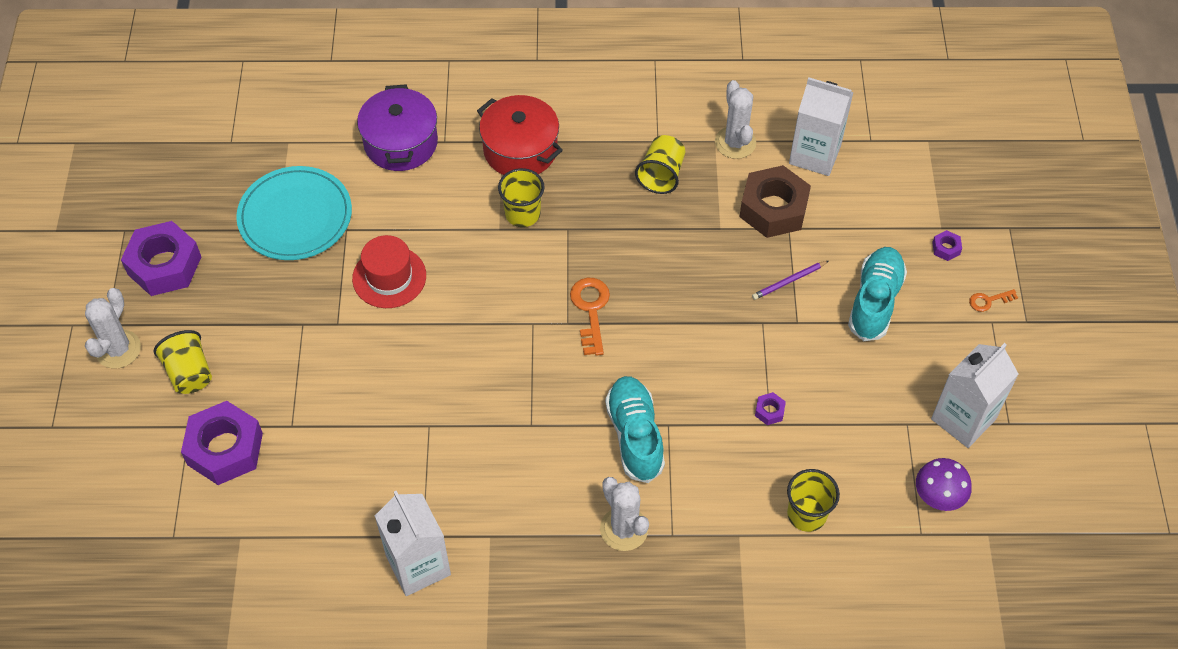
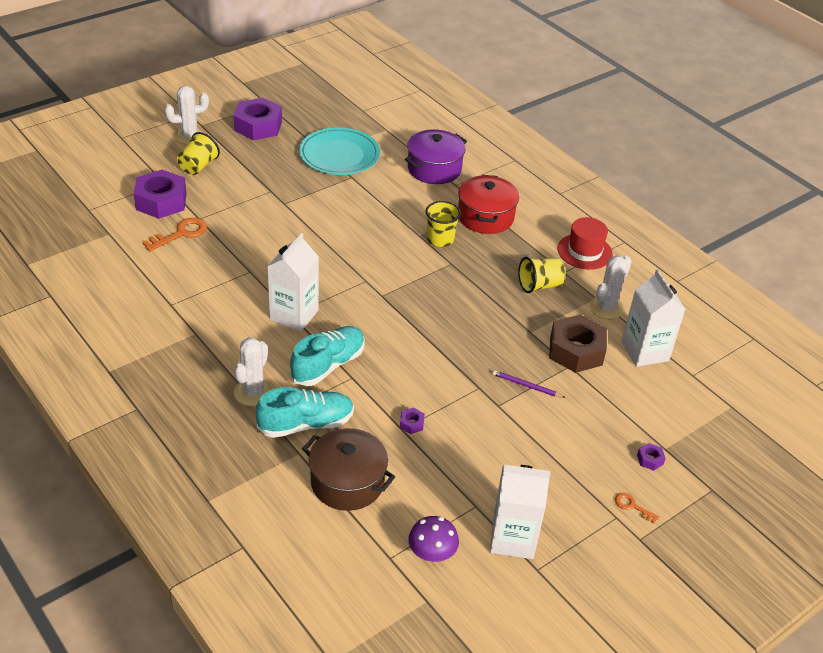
camera: 50 degrees right, 15 degrees down
(389, 277) = (336, 208): red hat -> red hat (584, 251)
(418, 565) = (148, 312): white carton -> white carton (294, 315)
(590, 310) = (402, 301): orange key -> orange key (181, 234)
(806, 514) = (347, 482): yellow cup -> brown pot
(875, 301) = (560, 439): turquoise shoe -> turquoise shoe (306, 424)

